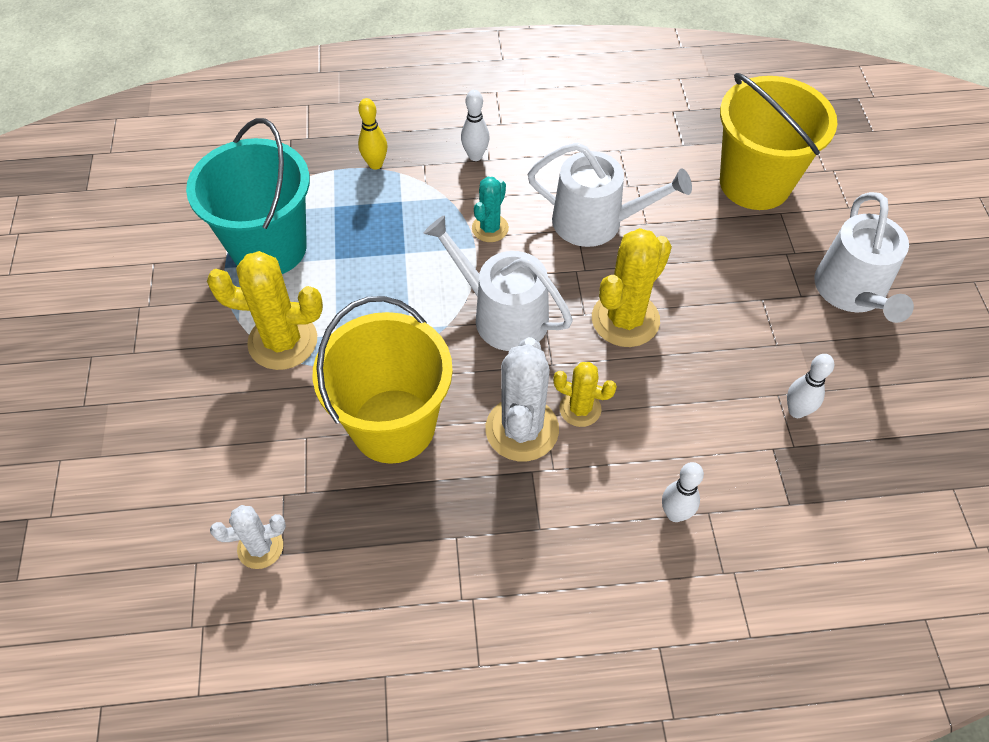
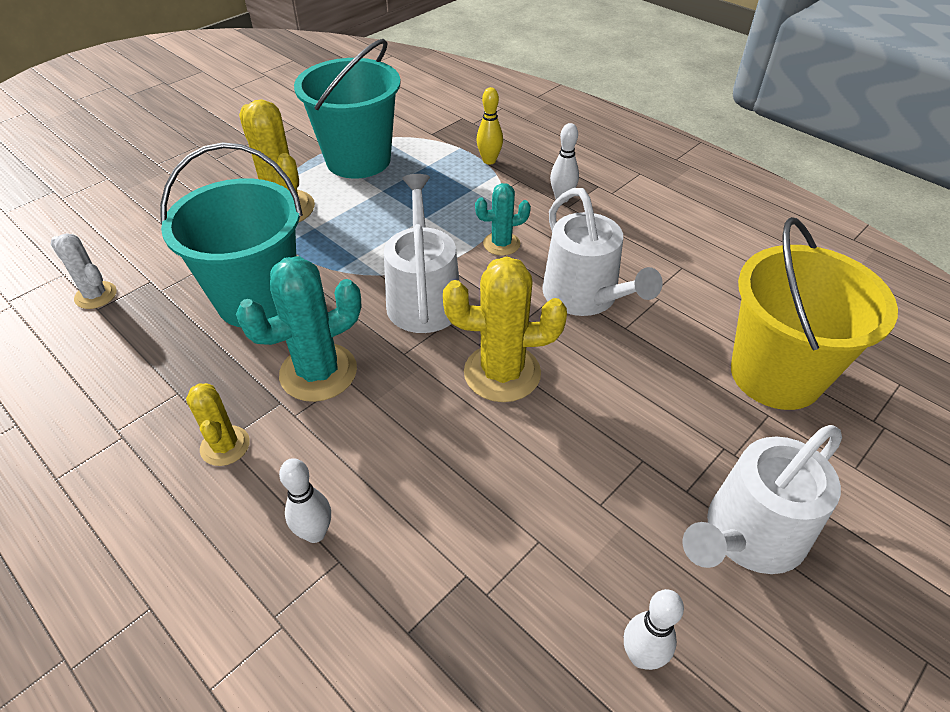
camera: 50 degrees right, 10 degrees down
(393, 425) = (257, 299): yellow bucket -> turquoise bucket
(522, 429) = (318, 372): white cactus -> turquoise cactus
(580, 409) = (374, 397): yellow cactus -> yellow cactus (225, 446)
(796, 411) = (534, 570): white bowling pin -> white bowling pin (641, 656)

